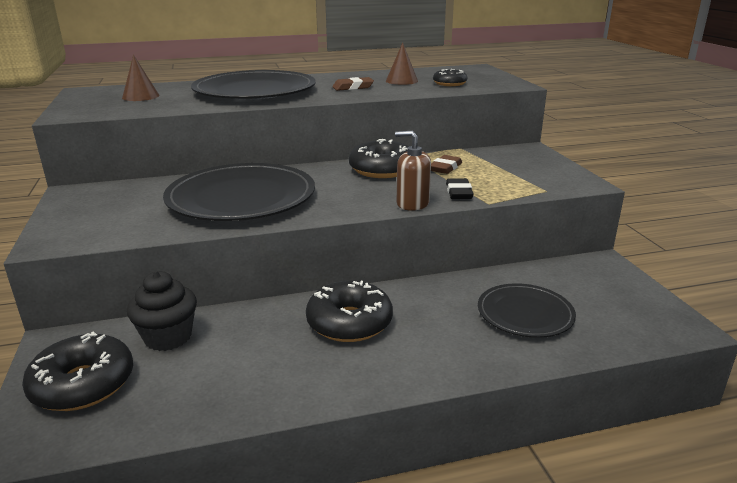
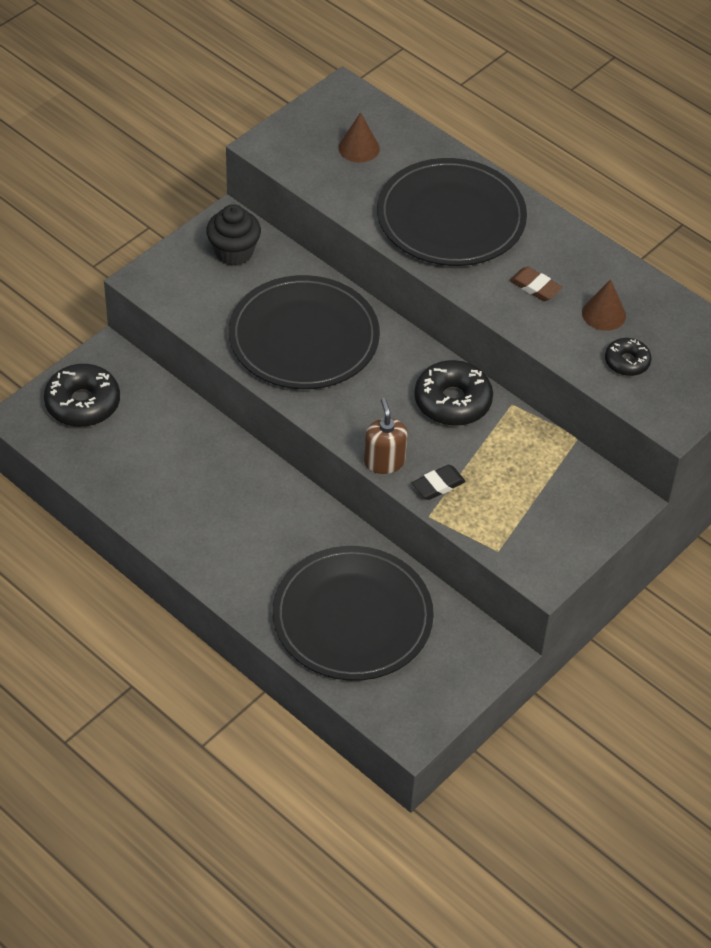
camera: 55 degrees right, 25 degrees up
(168, 337) = (158, 411): black cupcake -> black cupcake (234, 252)
(349, 322) = (254, 507): black donut -> none
(445, 168) = (499, 449): brown eraser -> none
(525, 314) = (352, 617): black plate -> black plate, size x1.75

